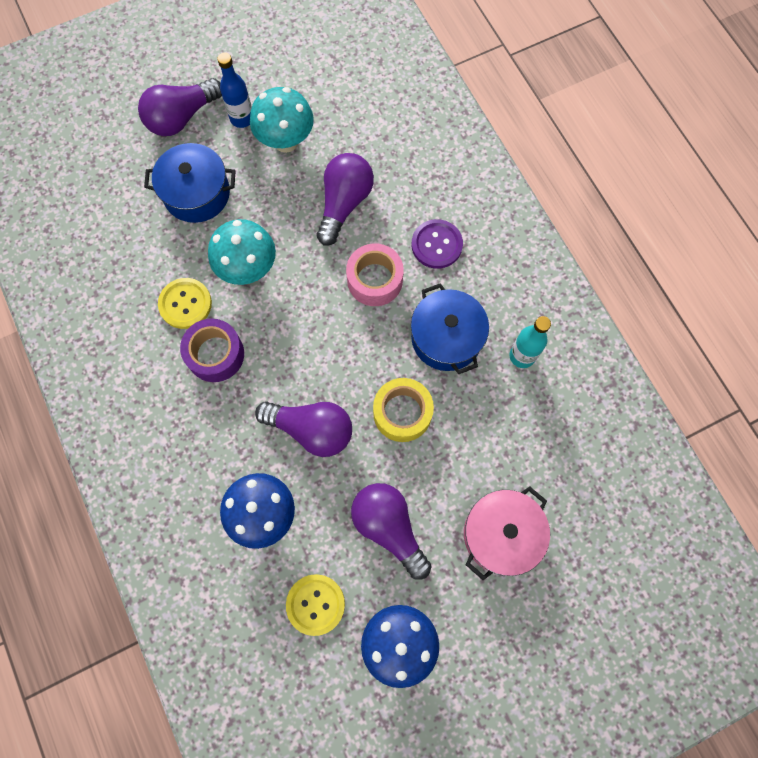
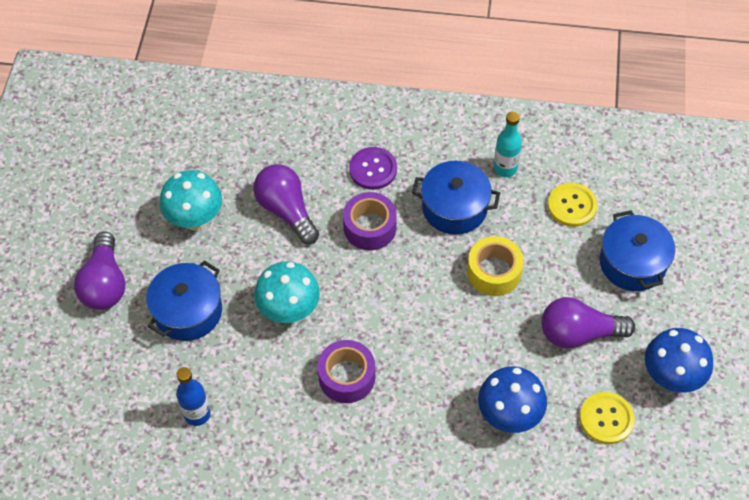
camera: 55 degrees left, 15 degrees down
(185, 304) = (284, 375): yellow button -> yellow button (572, 206)
(242, 118) = (146, 239): blue bottle -> blue bottle (197, 414)
(311, 429) = (462, 342): purple light bulb -> none
(375, 280) = (370, 227): pink tape -> purple tape
(501, 534) = (632, 263): pink pot -> blue pot

